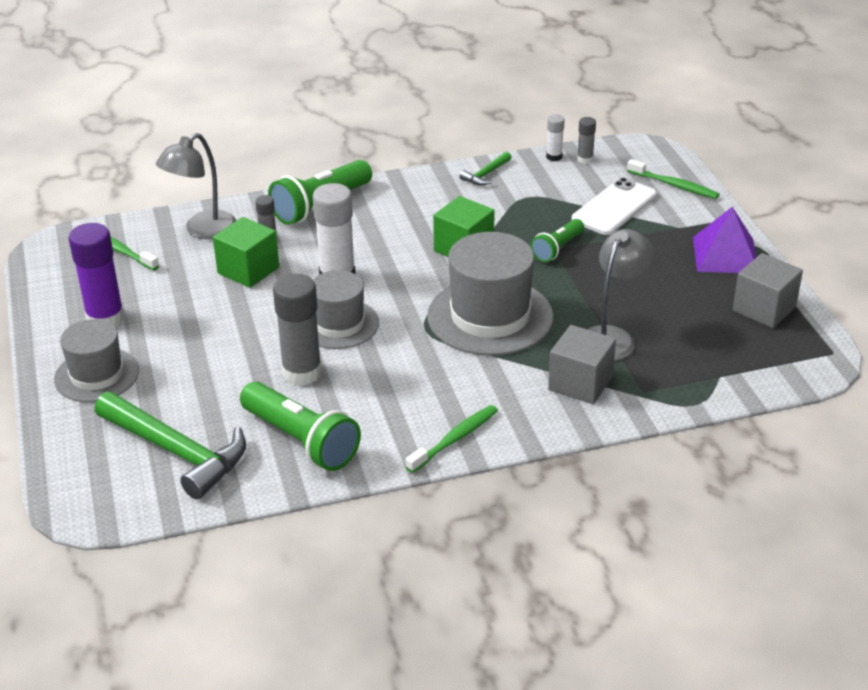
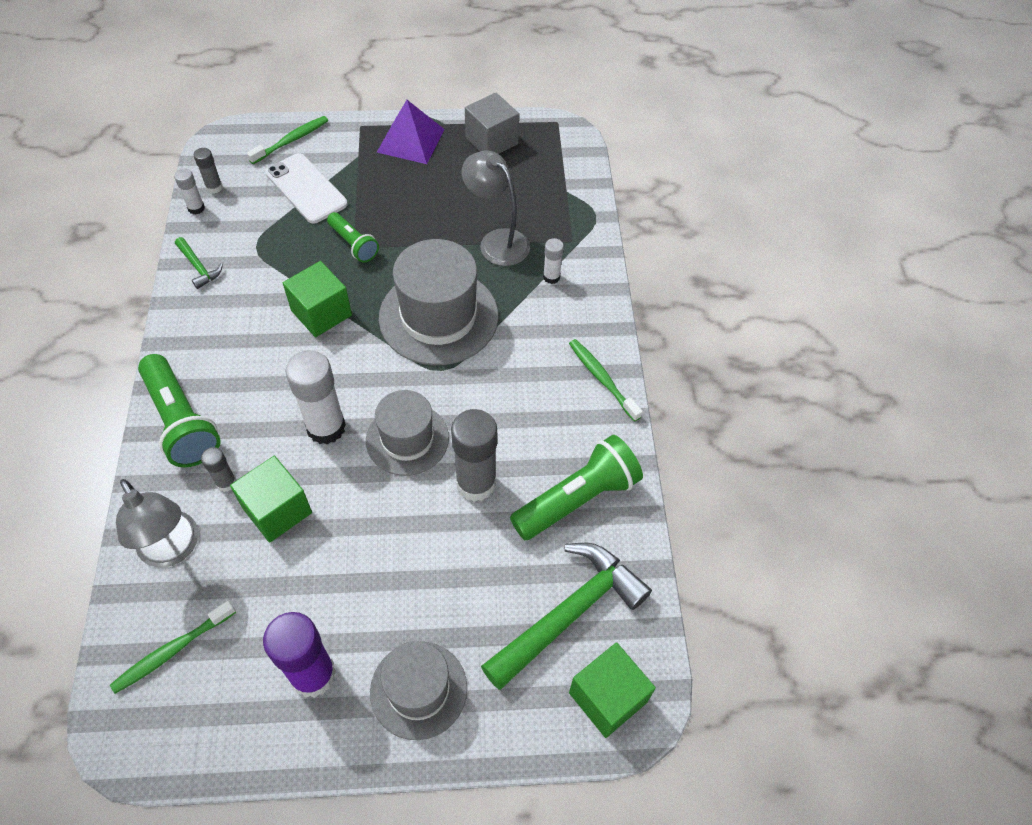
camera: 80 degrees left, 20 degrees up
(97, 487) = (607, 697): none -> green cube
(580, 383) = (551, 277): grey cube -> white glue stick

